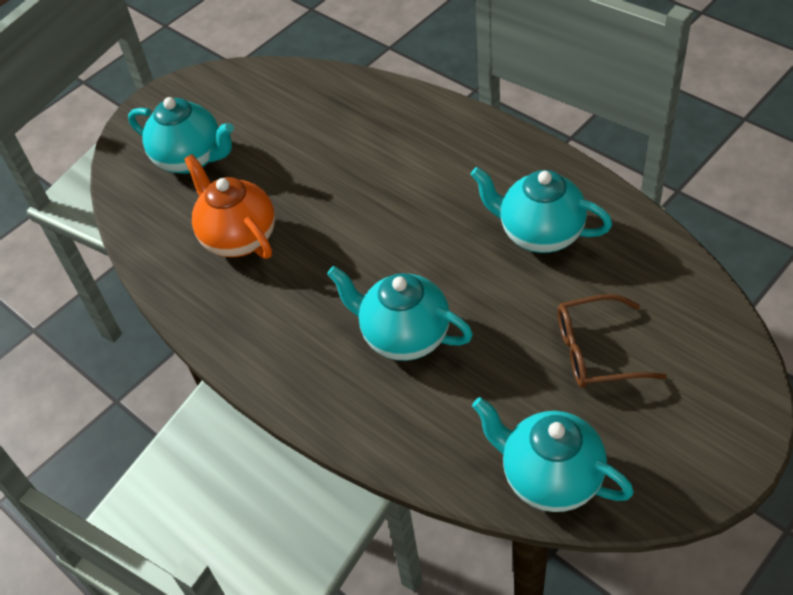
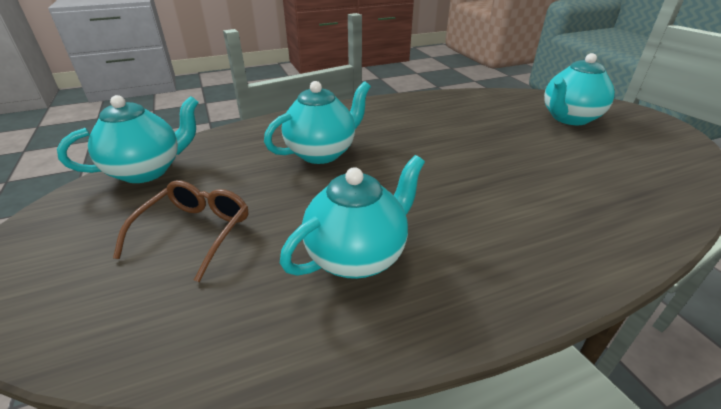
camera: 110 degrees right, 15 degrees down
(239, 238) = (471, 120): orange teapot -> none

